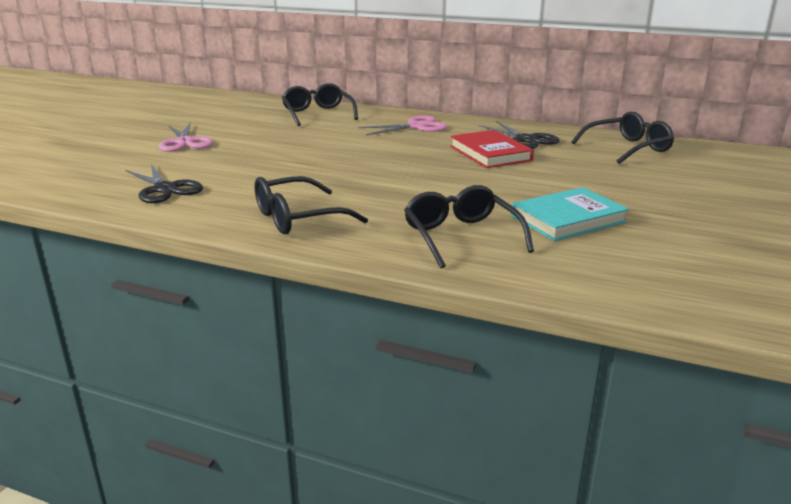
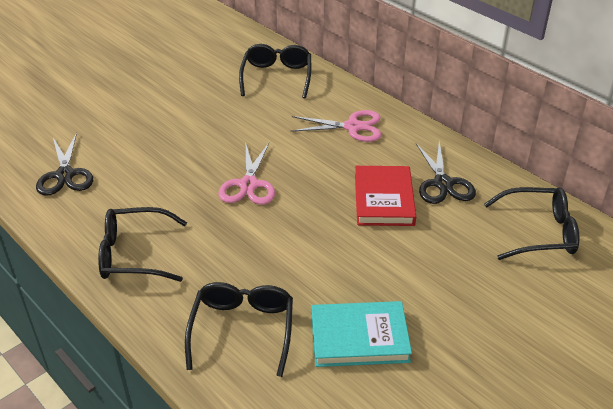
camera: 25 degrees right, 15 degrees up
(185, 142) = (128, 100): pink scissors -> pink scissors (248, 185)

